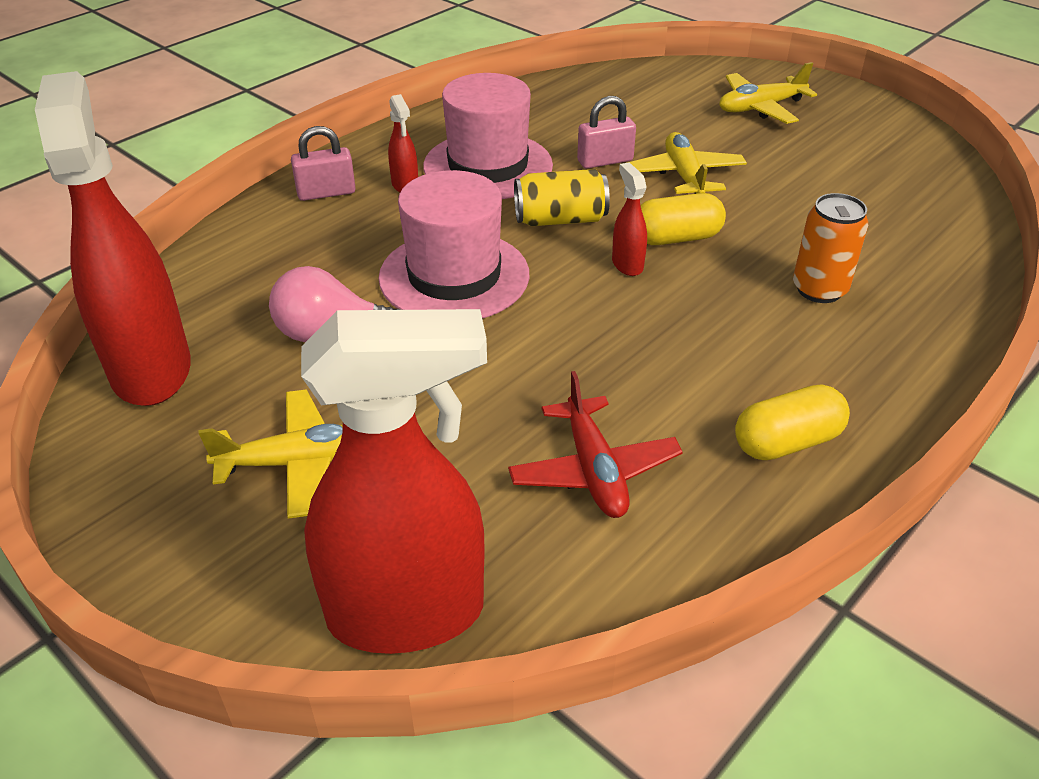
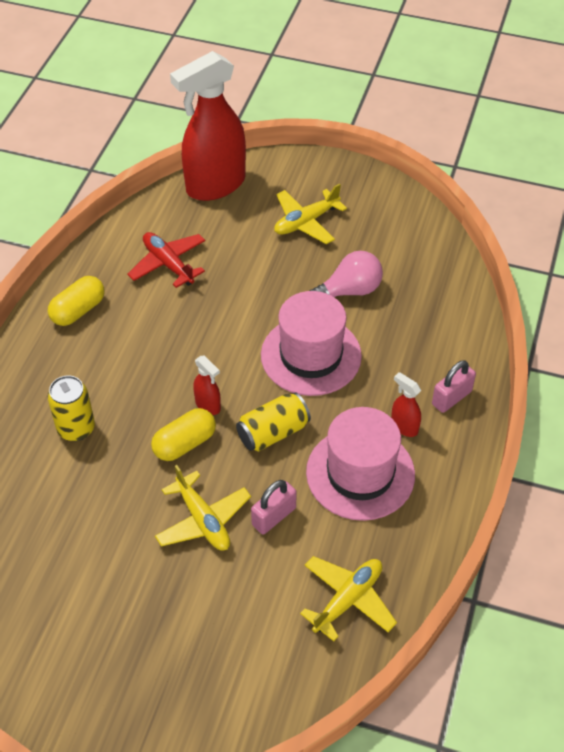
camera: 155 degrees right, 10 degrees up
(151, 369) = (420, 240): red spray bottle -> none
(760, 108) = (167, 663): yellow plane -> yellow plane (348, 600)
(819, 289) = (76, 428): orange can -> yellow can

